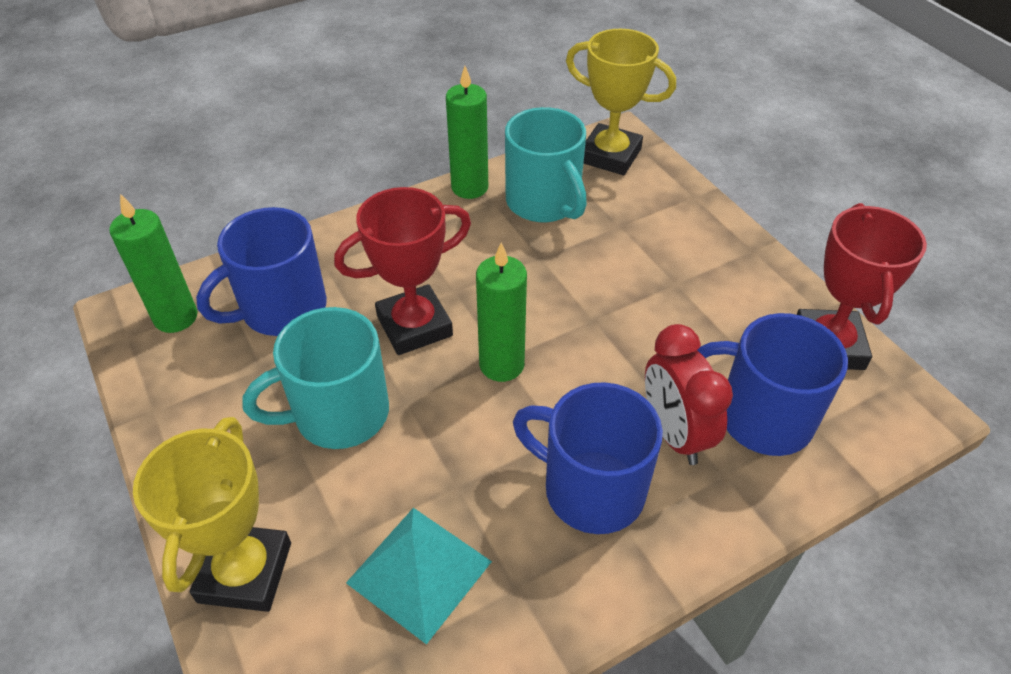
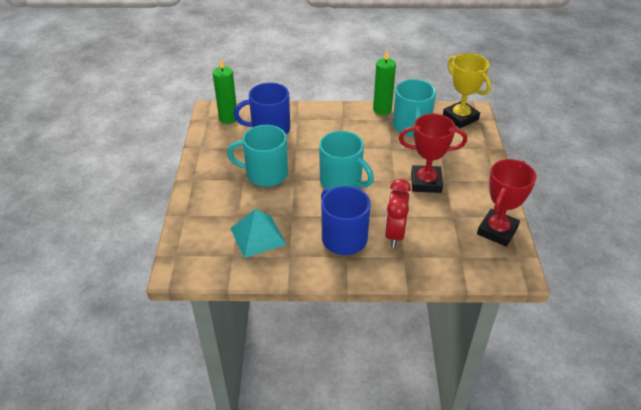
camera: 30 degrees right, 5 degrees down
(245, 572) = (199, 210): yellow trophy -> none
(414, 326) = (317, 154): red trophy -> red trophy (426, 182)
(501, 365) = (342, 182): green candle -> turquoise mug
(761, 417) = (438, 244): blue mug -> none

